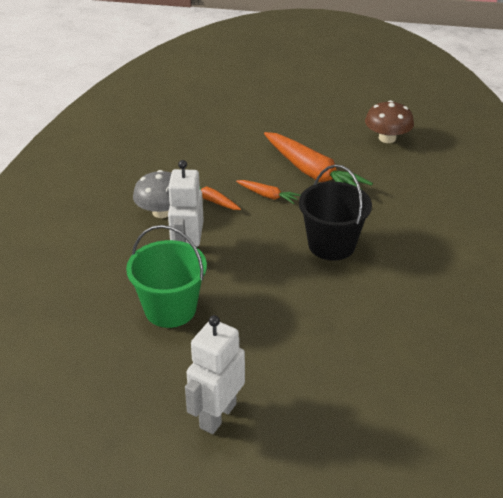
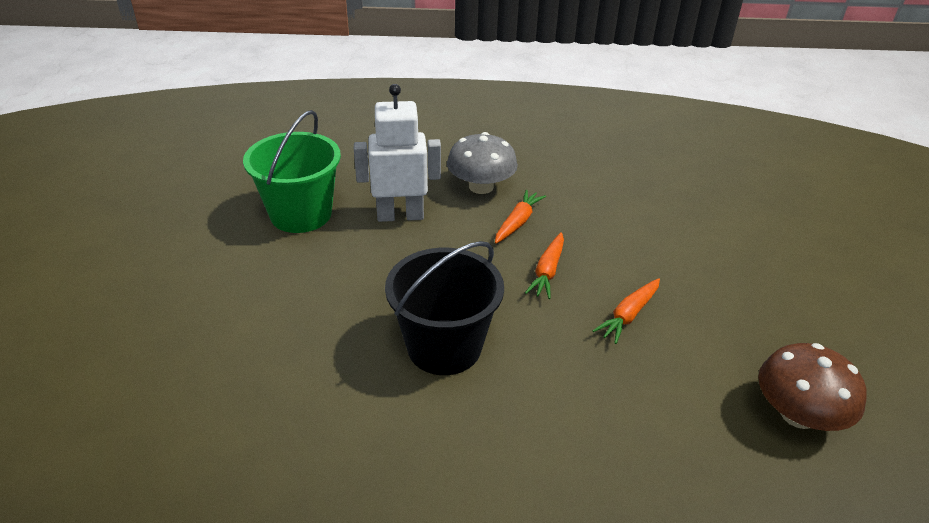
camera: 80 degrees right, 0 degrees up
(217, 415) = (126, 266): white robot -> none
(312, 173) = (628, 315): orange carrot -> orange carrot, size x0.48

